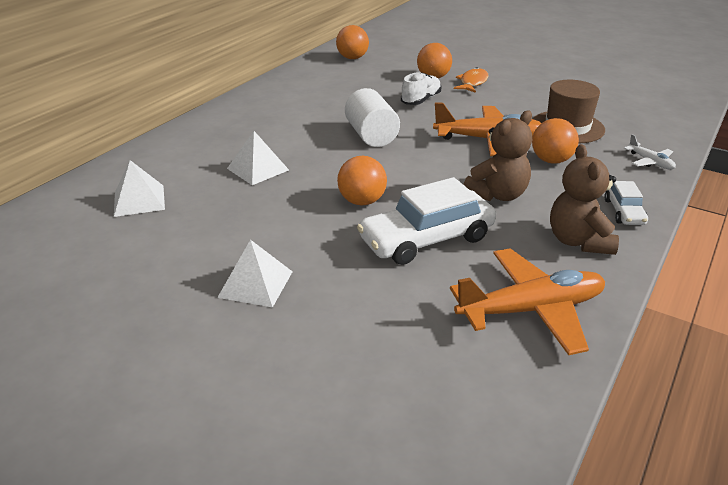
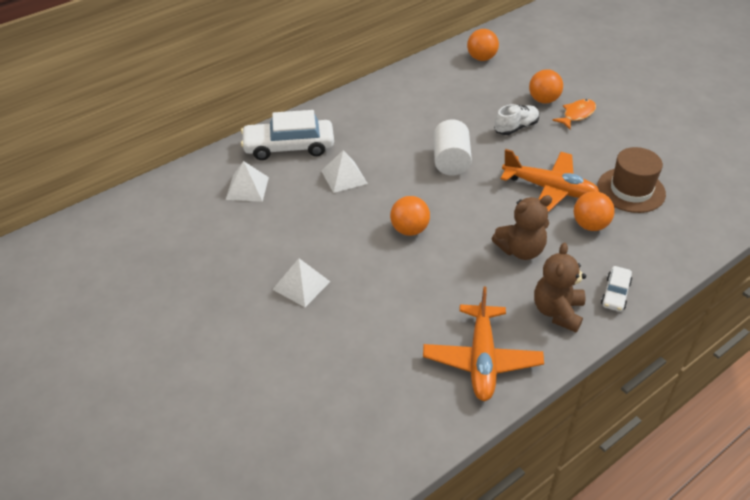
camera: 20 degrees right, 10 degrees up
(426, 239) = (440, 278): white car -> white car (289, 147)
(531, 310) = (481, 360): orange plane -> orange plane turned 90 degrees clockwise
(650, 162) = (679, 248): white plane -> none

